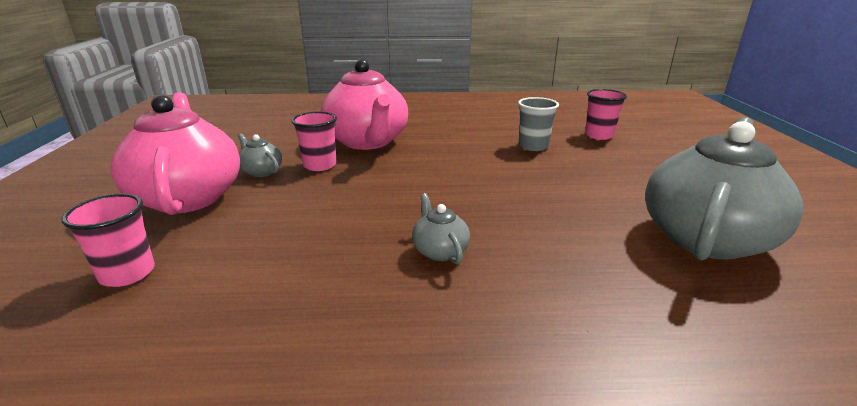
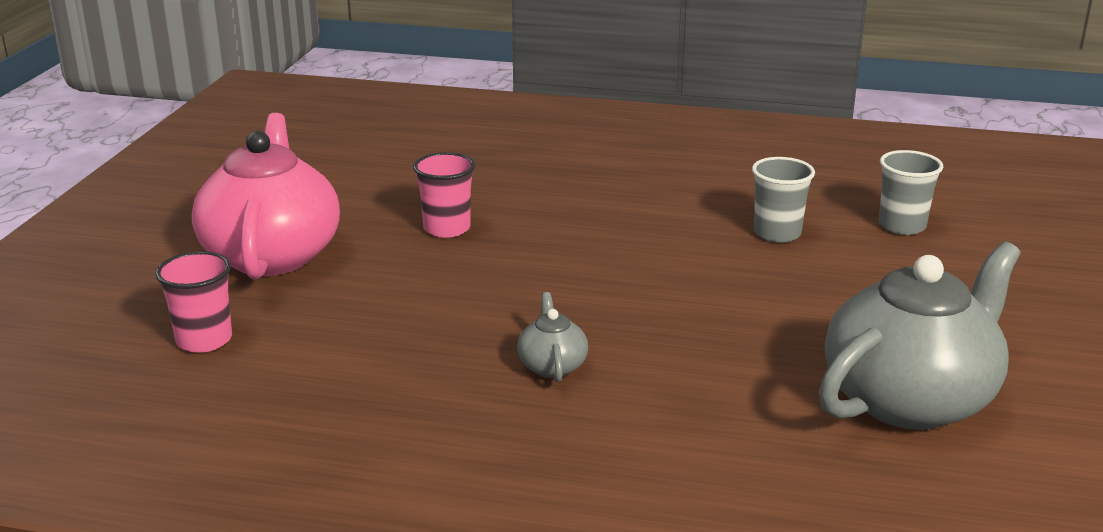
camera: 15 degrees right, 0 degrees up
(261, 171) = (367, 229): grey teapot -> none
(367, 141) = (527, 196): pink teapot -> none
(599, 135) = (902, 226): pink cup -> grey cup

